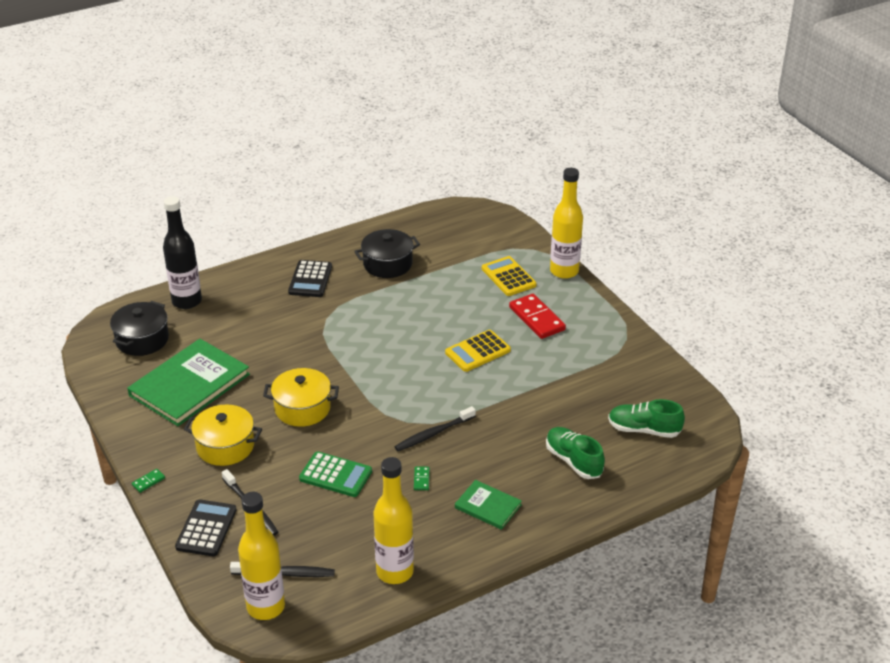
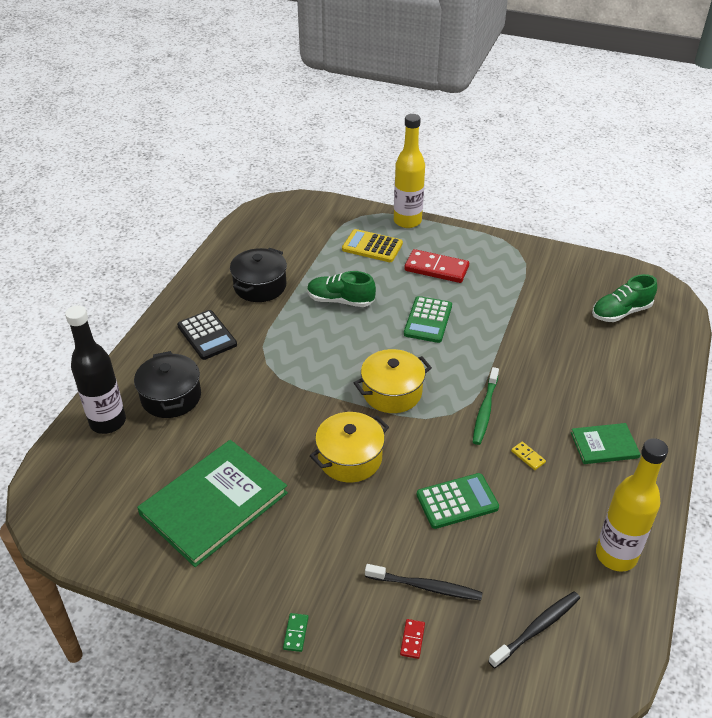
camera: 40 degrees left, 5 degrees up
(142, 340) = (106, 488): black pot -> black pot (171, 397)
(189, 385) = (214, 504): green book -> green book turned 45 degrees clockwise
(206, 528) = (412, 639): black calculator -> red domino
(225, 446) = (326, 542): yellow pot -> yellow pot (392, 392)
(266, 607) = (563, 676): yellow bottle -> none
(421, 479) = (528, 457): green domino -> yellow domino
(433, 433) = (485, 410): black toothbrush -> green toothbrush
(478, 351) = (428, 320): yellow calculator -> green calculator
(573, 461) = (610, 367): green shoe -> green shoe (340, 300)

